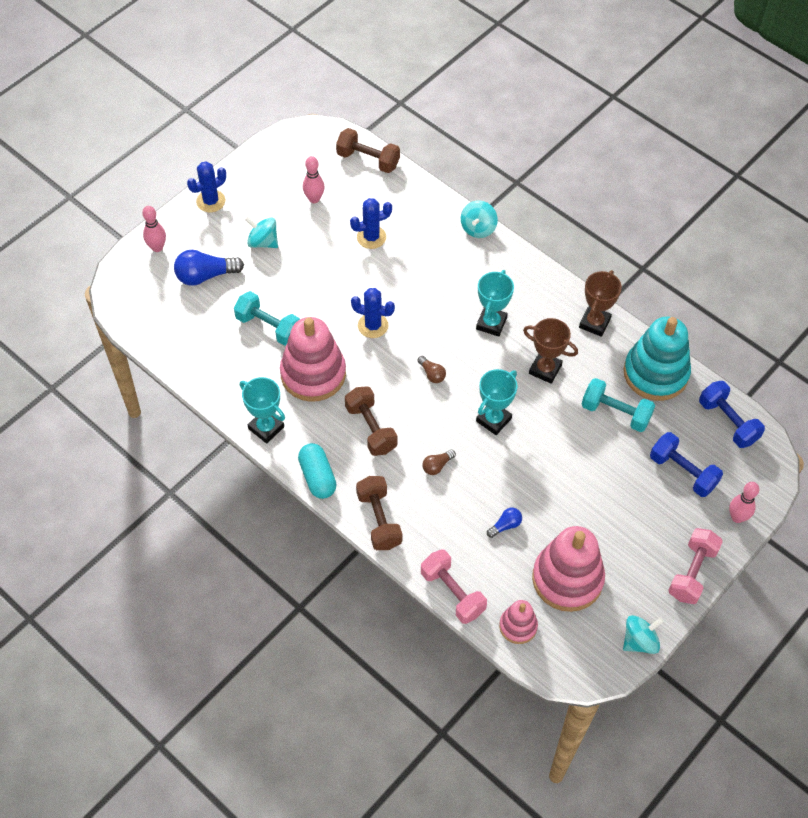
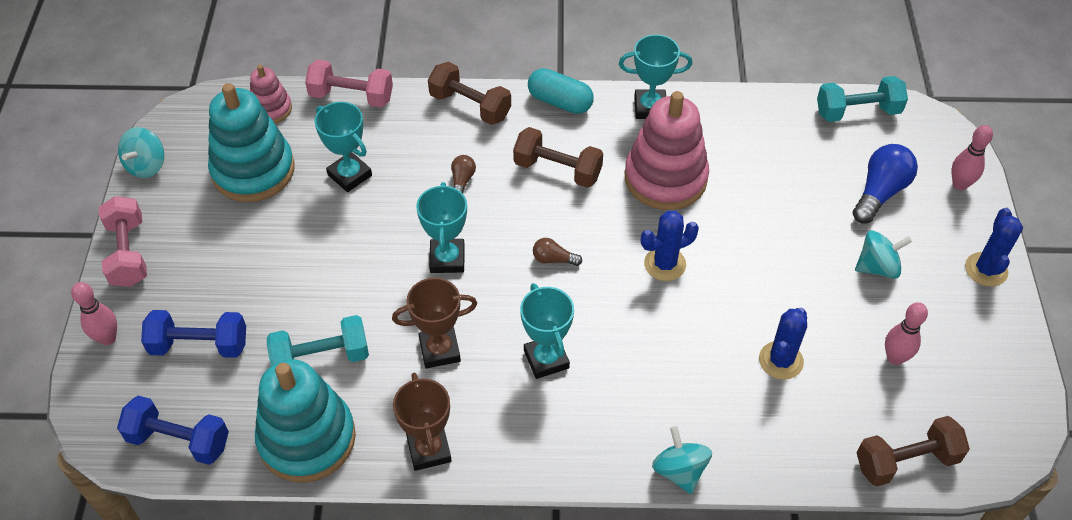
camera: 140 degrees right, 5 degrees down
(268, 327) = (759, 190): turquoise dumbbell -> turquoise dumbbell (857, 112)
(505, 525) = (349, 175): blue light bulb -> turquoise trophy
(567, 579) = (253, 170): pink stacking toy -> turquoise stacking toy

